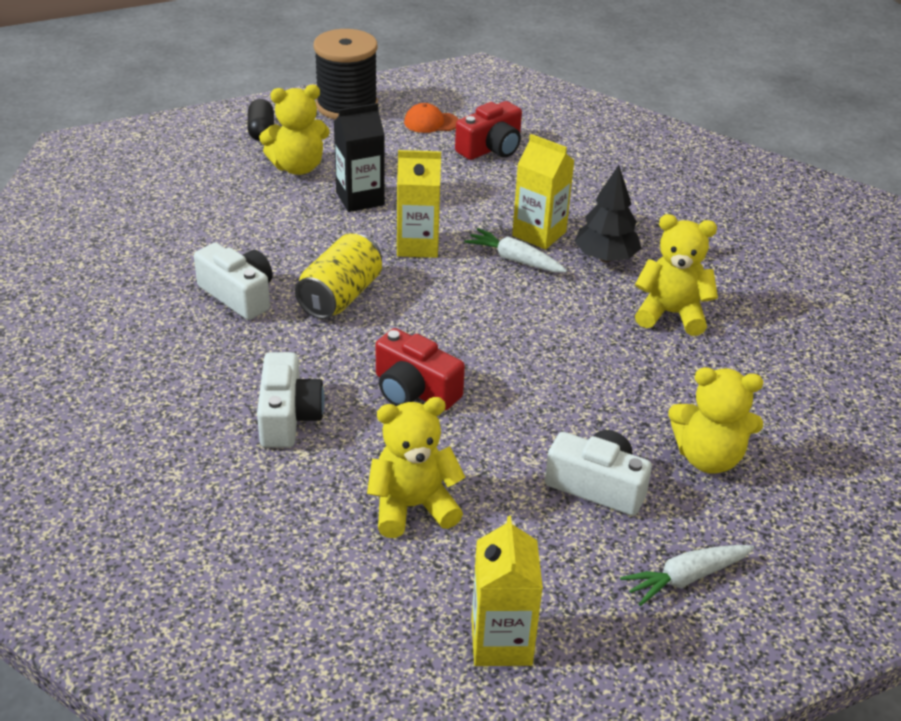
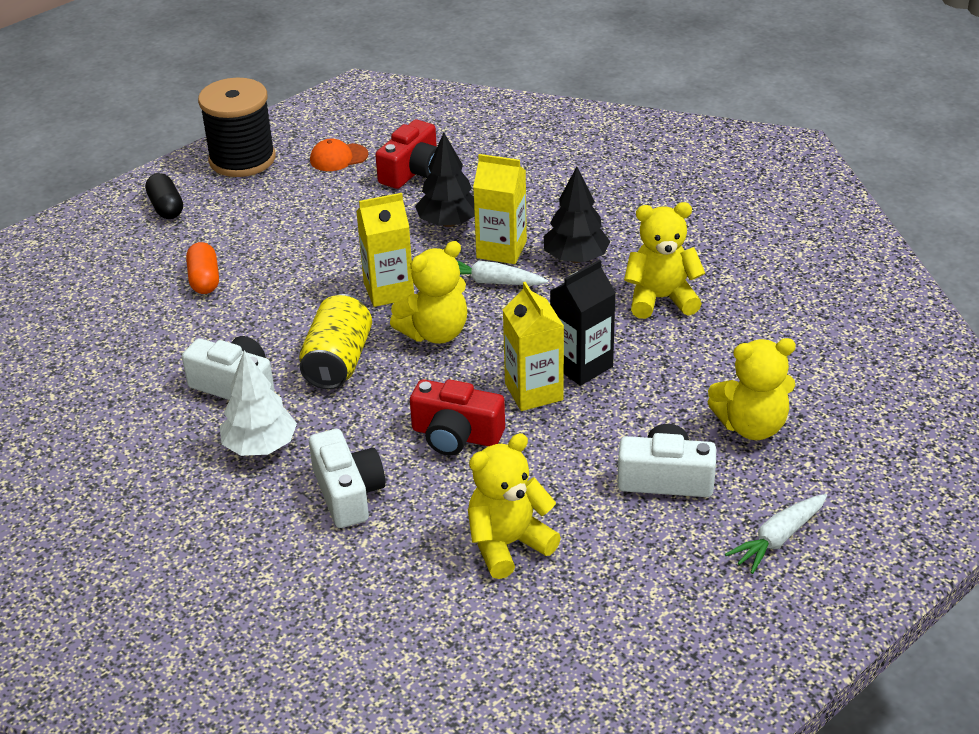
camera: 15 degrees left, 0 degrees up
(232, 354) = (260, 446): none -> white tree
(261, 198) = (204, 279): none -> orange capsule
(298, 167) = (225, 238): yellow teddy bear -> yellow teddy bear (435, 333)
(360, 199) = (306, 256): black carton -> black carton (581, 365)
(501, 199) = (448, 223): none -> black tree
(501, 642) = (644, 641): yellow carton -> yellow carton (534, 392)

